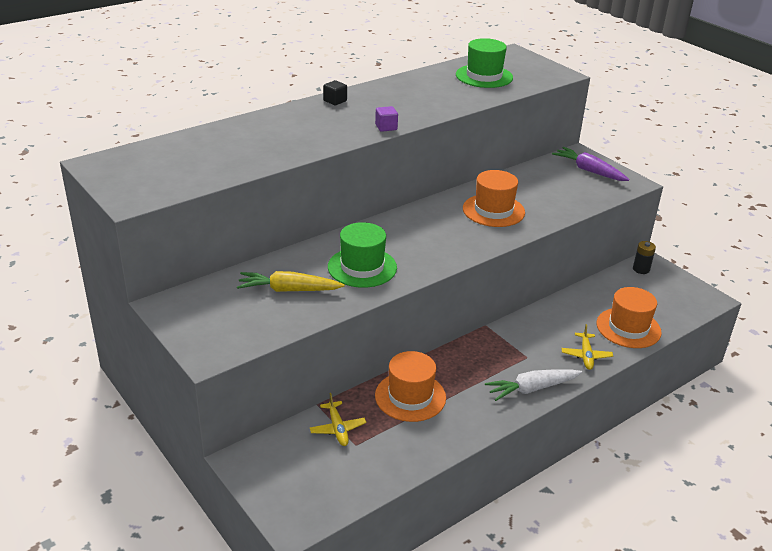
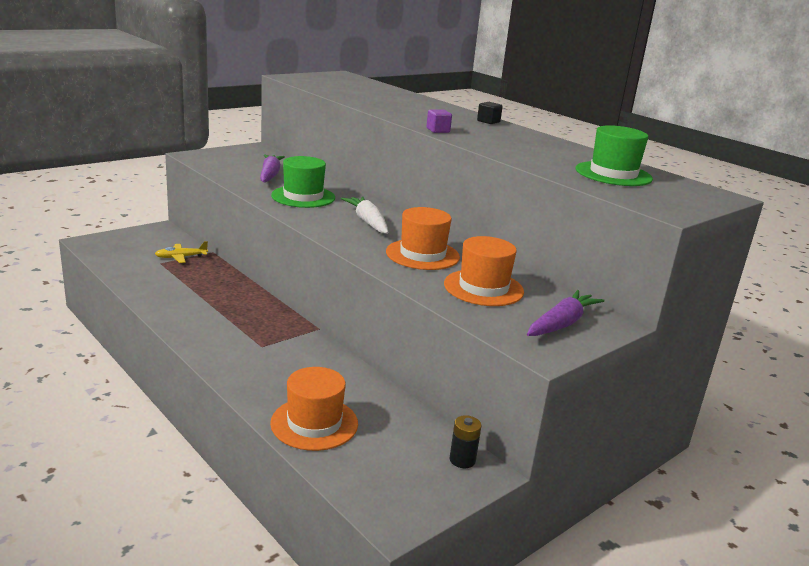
camera: 85 degrees right, 10 degrees down
(288, 290) = (270, 175): yellow carrot -> purple carrot
(410, 396) = (212, 285): orange hat -> orange hat (483, 288)
(531, 389) = (208, 343): white carrot -> white carrot (367, 222)
(586, 355) = (260, 383): yellow plane -> none

